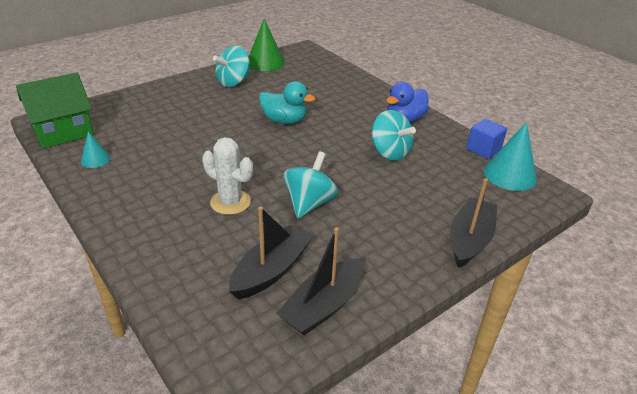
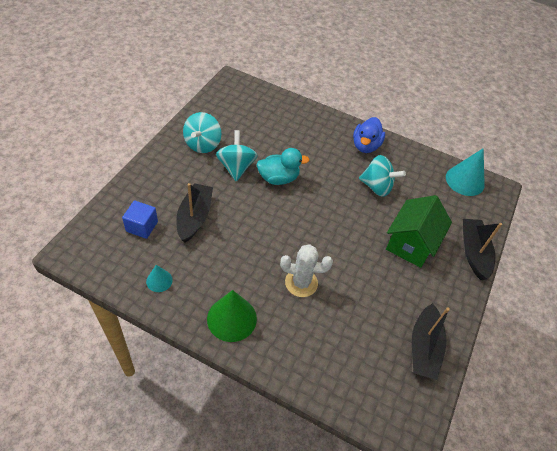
camera: 30 degrees left, 15 degrees up
(63, 132) = (101, 260): green house -> green house (411, 243)
(265, 62) = (211, 109): green cone -> green cone (232, 318)
(271, 271) = (373, 334): black boat -> black boat (194, 217)
(309, 203) = (356, 261): turquoise spinning top -> turquoise spinning top (236, 167)
(483, 149) = (435, 160): blue cube -> blue cube (142, 226)

